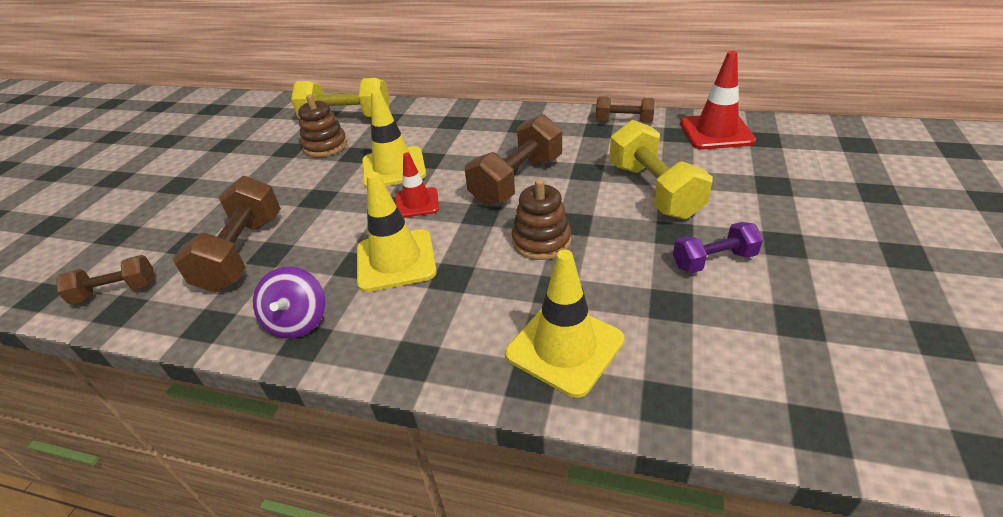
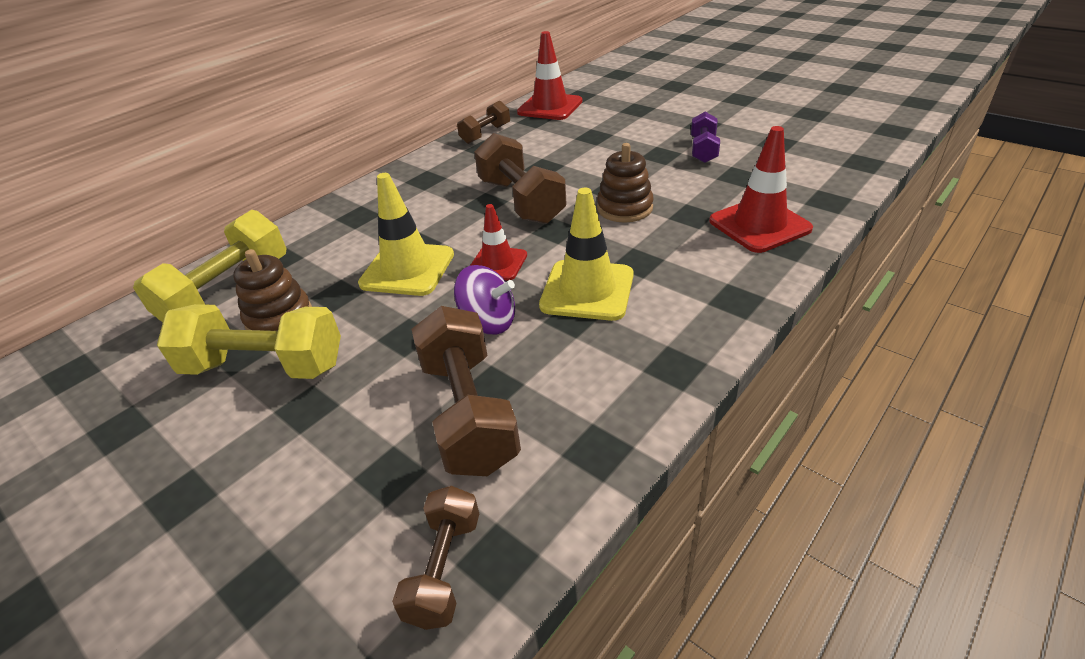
camera: 65 degrees left, 0 degrees up
(243, 253) = (468, 413): brown dumbbell -> brown dumbbell turned 45 degrees clockwise
(298, 321) = (640, 369): purple spinning top -> purple spinning top (488, 322)
(564, 347) = (759, 225): yellow traffic cone -> red traffic cone
(653, 190) = (601, 148): yellow dumbbell -> yellow dumbbell (265, 366)

